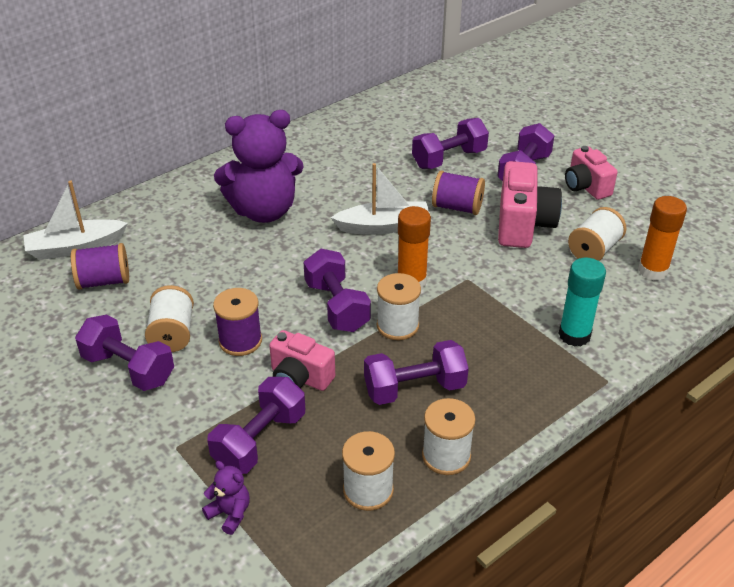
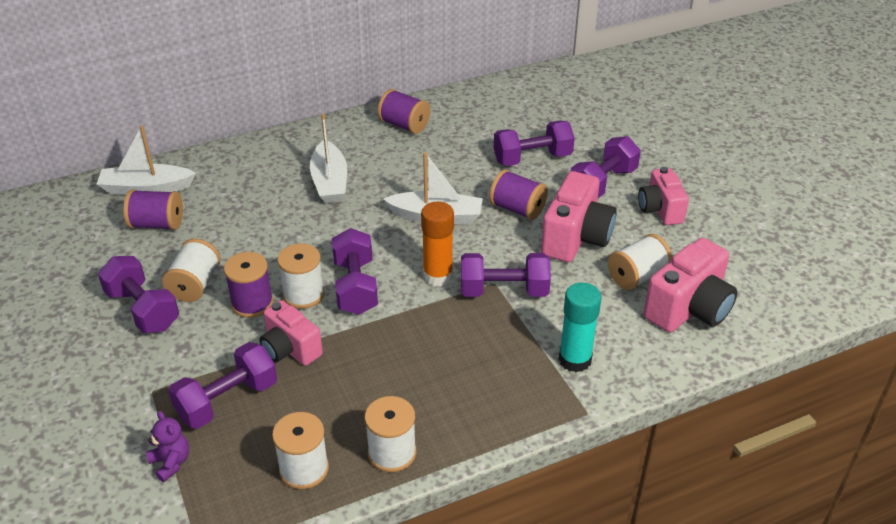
camera: 15 degrees right, 0 degrees up
(264, 211) = (330, 182): purple teddy bear -> white boat
(312, 146) = (404, 125): none -> purple spool
(397, 326) = (404, 317): white spool -> white spool (303, 294)
(414, 389) = (392, 381): purple dumbbell -> purple dumbbell (504, 291)
(652, 271) = (689, 309): orange glue stick -> pink camera

